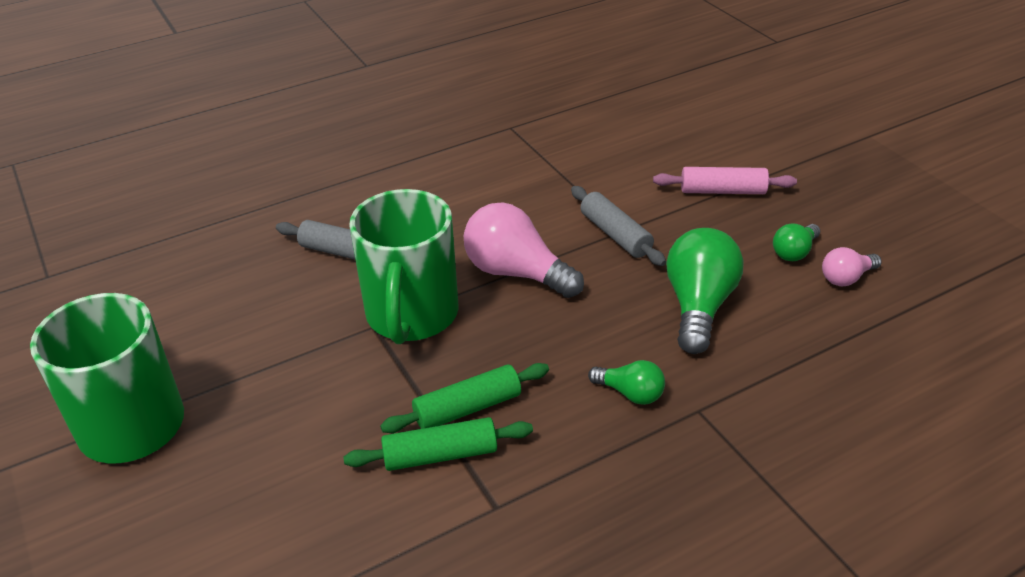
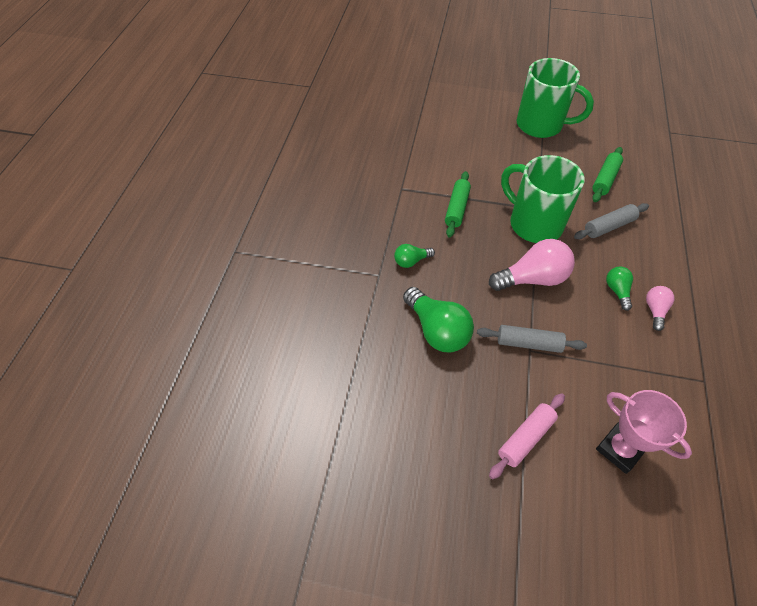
camera: 130 degrees right, 15 degrees up
(440, 455) = (441, 188): green rolling pin -> green rolling pin (605, 179)
(651, 143) = (620, 449): none -> pink trophy
(794, 252) = (434, 416): green light bulb -> green light bulb (617, 291)
(846, 278) = (390, 418): pink light bulb -> pink light bulb (655, 310)

